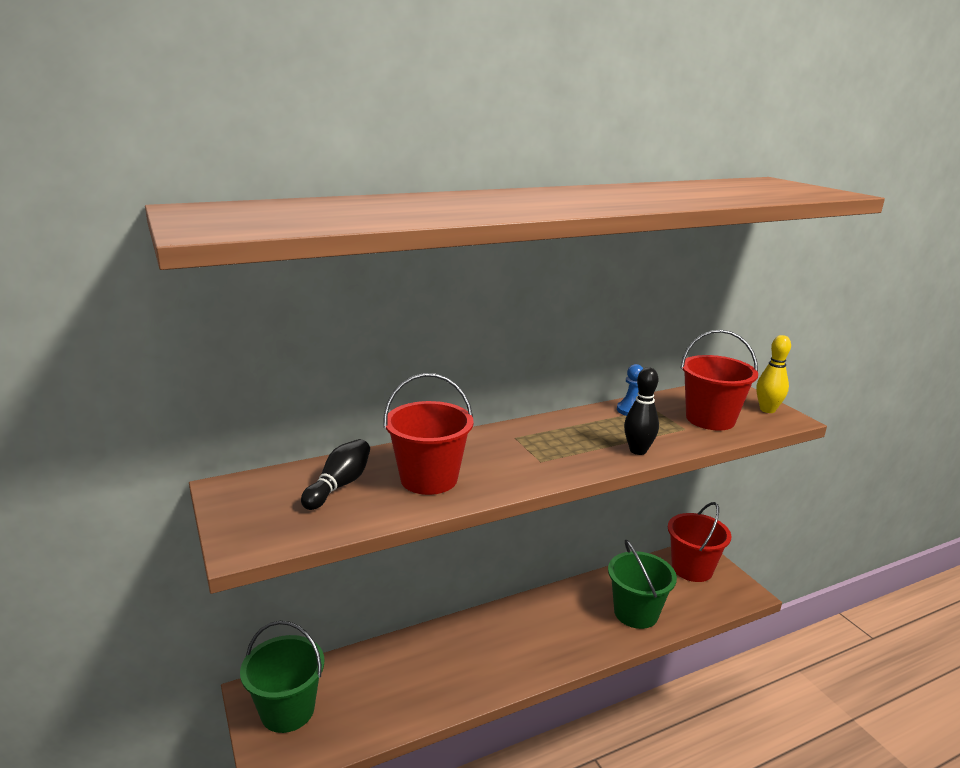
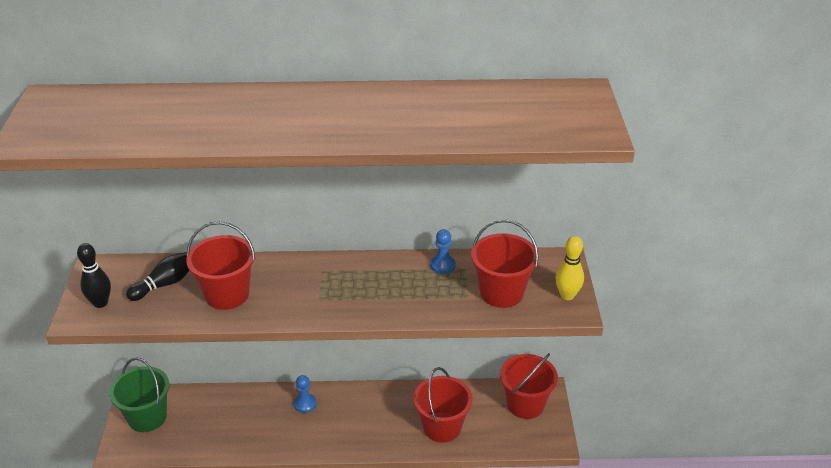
camera: 25 degrees right, 15 degrees up
(476, 634) = (305, 404): none -> blue pawn
(636, 613) = (442, 427): green bucket -> red bucket
(638, 450) = (404, 310): black bowling pin -> black bowling pin (100, 303)

